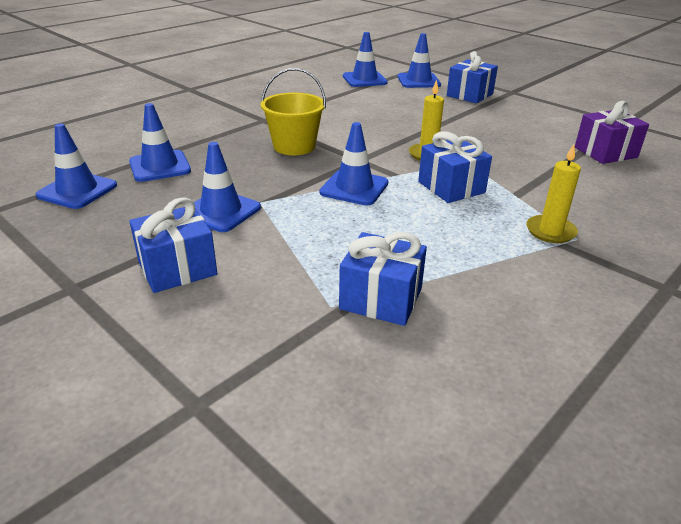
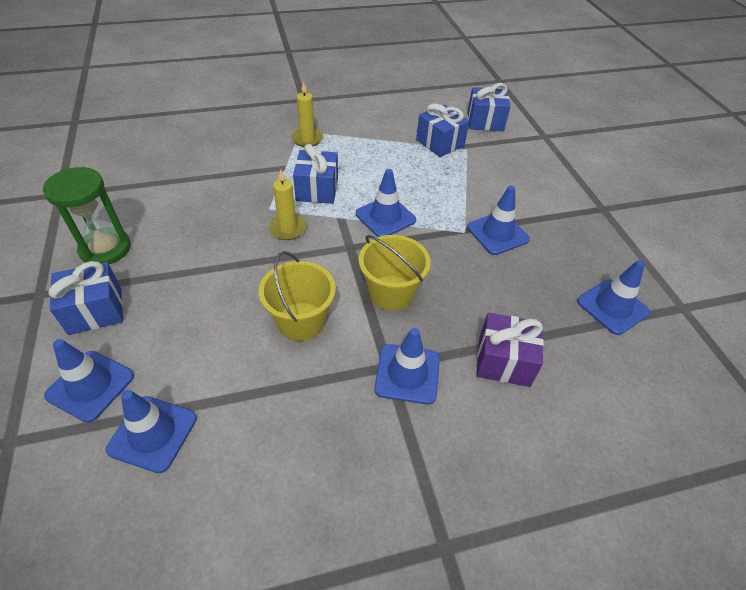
camera: 150 degrees left, 15 degrees up
(160, 166) = (534, 314): blue traffic cone -> blue traffic cone (407, 374)
(177, 268) = (539, 198): blue gift -> blue gift (485, 121)
(343, 120) = (301, 321): none -> yellow bucket
(525, 112) = (105, 249): none -> green hourglass
(605, 152) = (154, 173): purple gift -> purple gift (504, 361)

